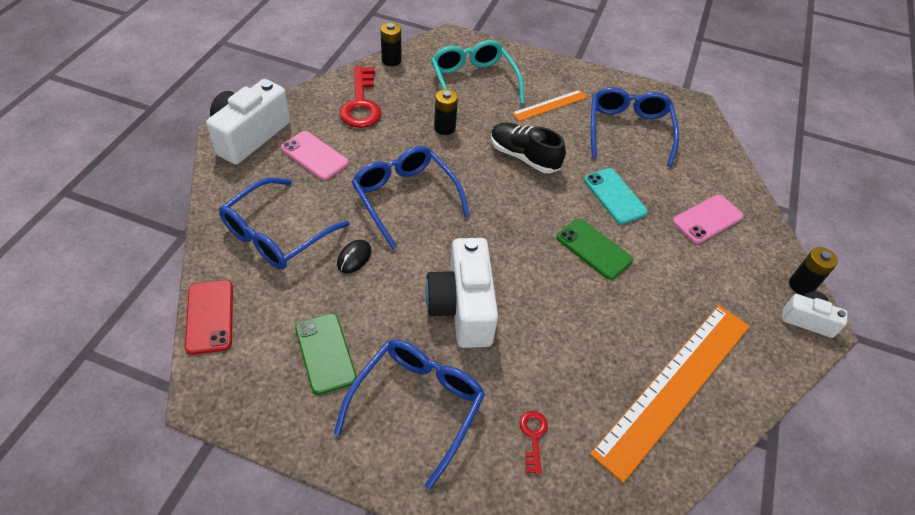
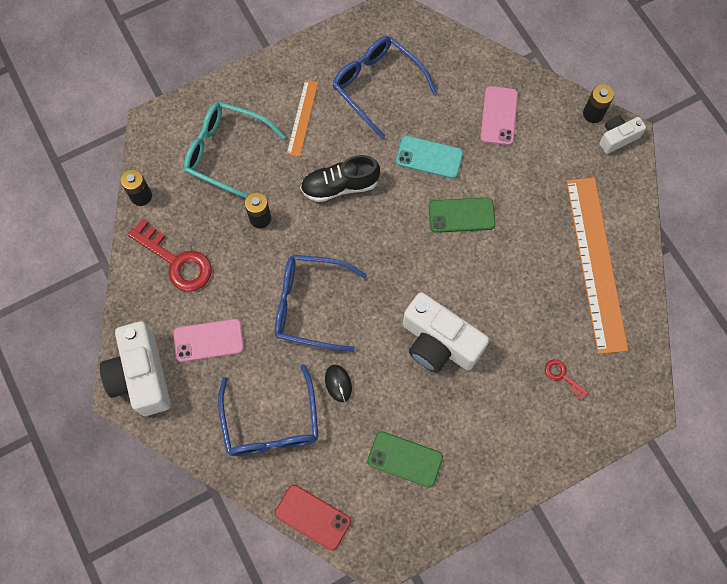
camera: 45 degrees left, 20 degrees up
(418, 404) = (488, 428): blue glasses -> none

